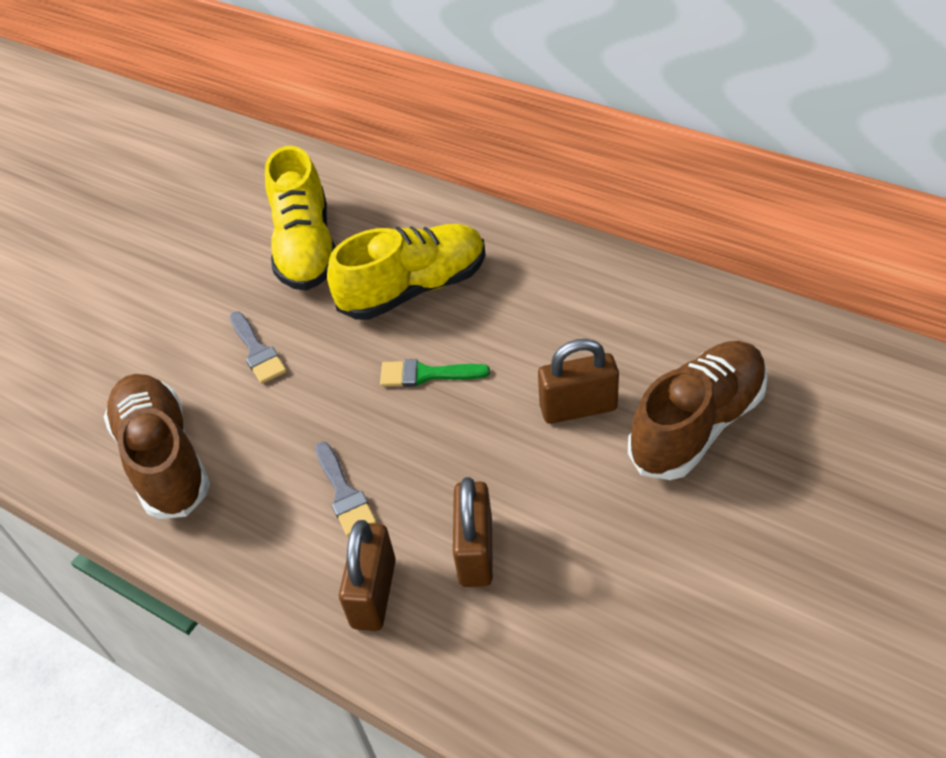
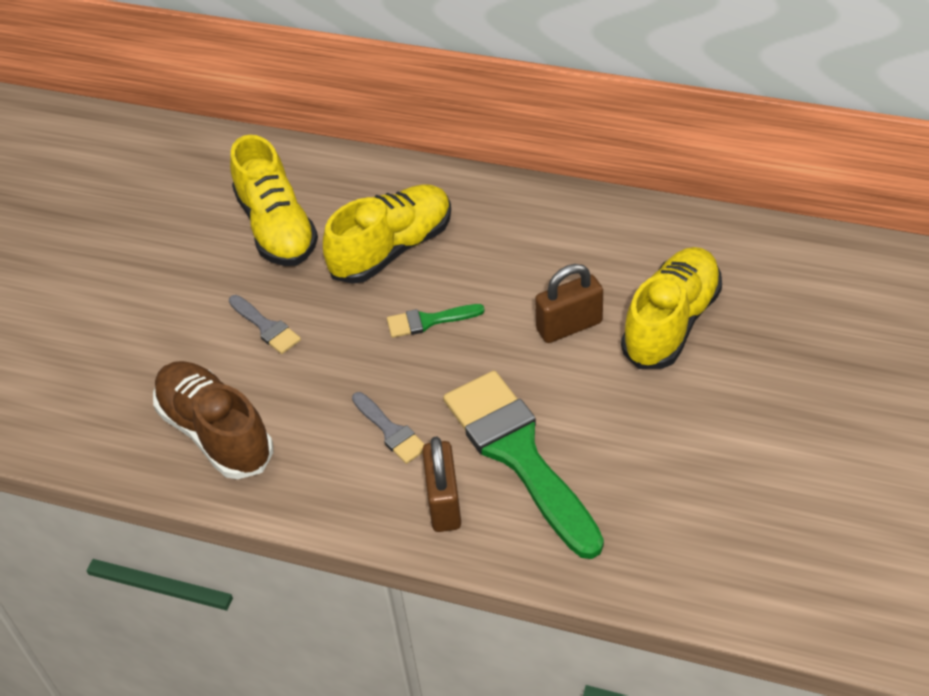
camera: 15 degrees left, 0 degrees up
(476, 551) = (518, 454): brown padlock -> green brush
(697, 424) = (671, 322): brown shoe -> yellow shoe

